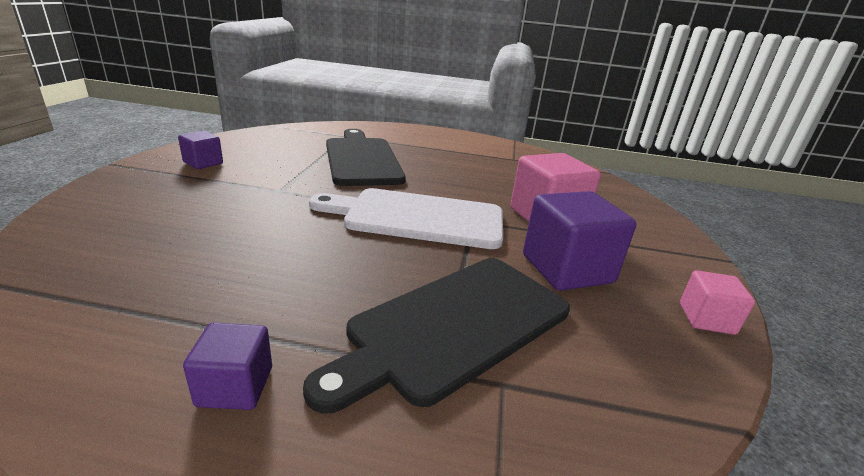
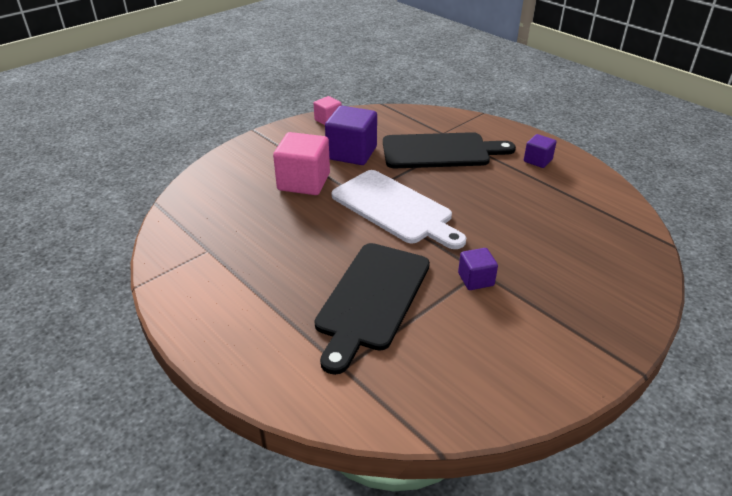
camera: 140 degrees left, 10 degrees up
(203, 163) = (543, 343): purple cube -> purple cube (475, 279)

